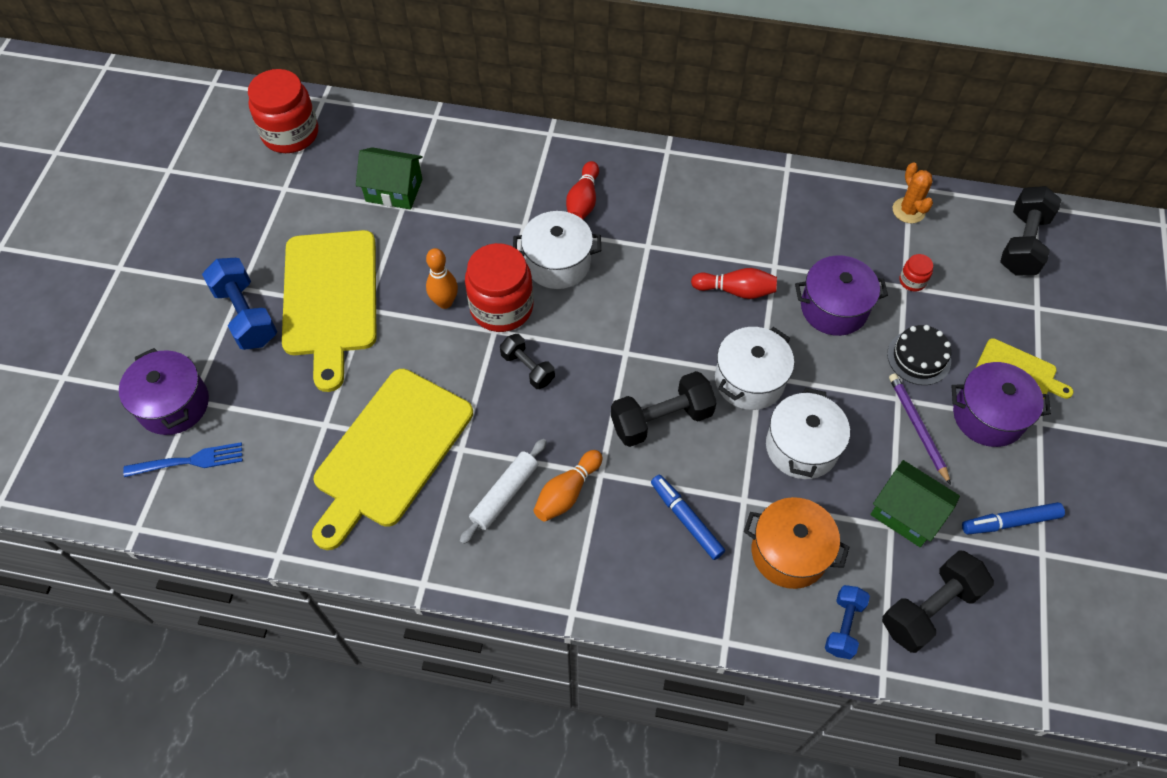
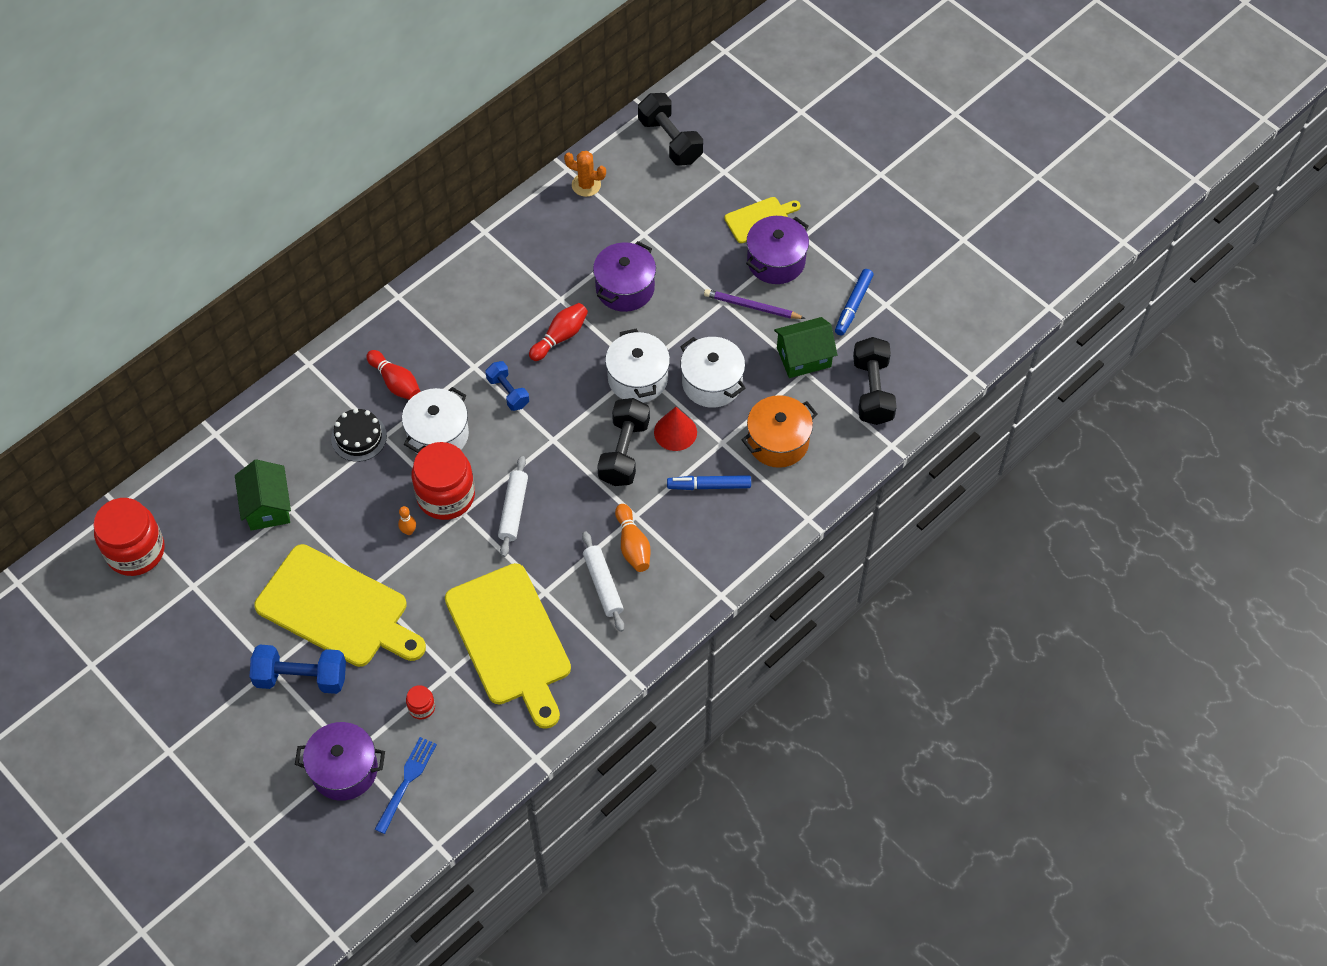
camera: 55 degrees left, 0 degrees up
(394, 190) = (267, 506): green house -> green house turned 60 degrees counterclockwise
(445, 302) = (408, 531): orange bowling pin -> orange bowling pin, size x0.61
(527, 368) = (513, 510): black dumbbell -> white rolling pin
(720, 450) = (675, 432): none -> red cone
(843, 626) = (847, 446): blue dumbbell -> blue dumbbell (508, 392)
(912, 281) = (643, 226): red jar -> red jar (421, 707)
(918, 357) = (703, 267): black cake -> black cake (359, 437)

